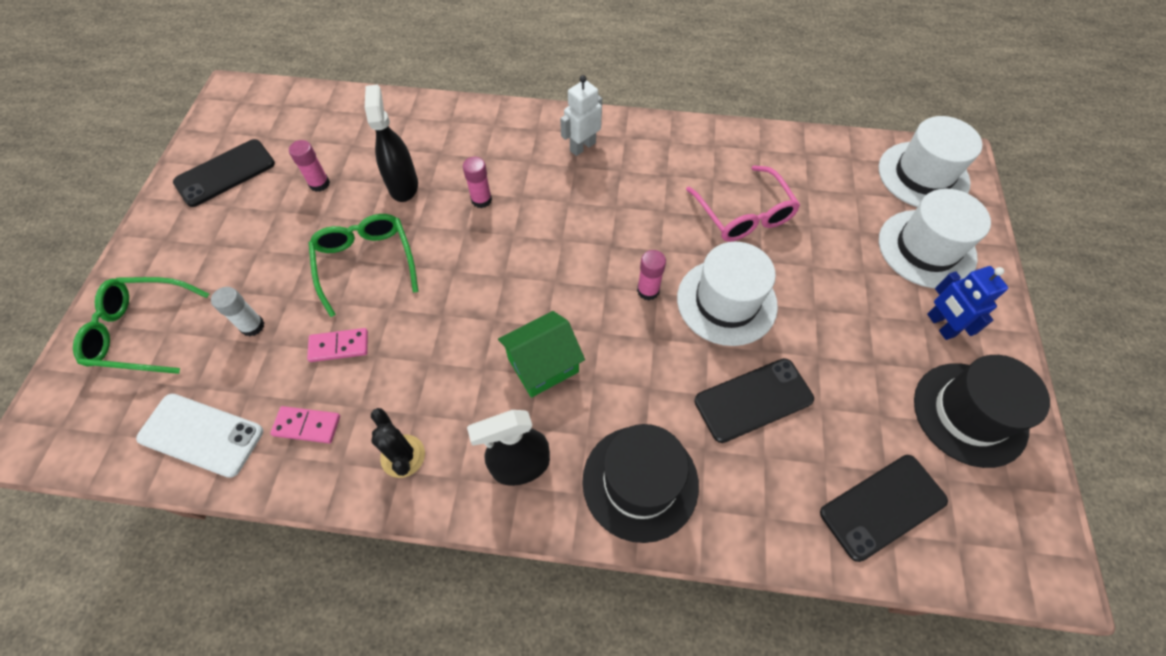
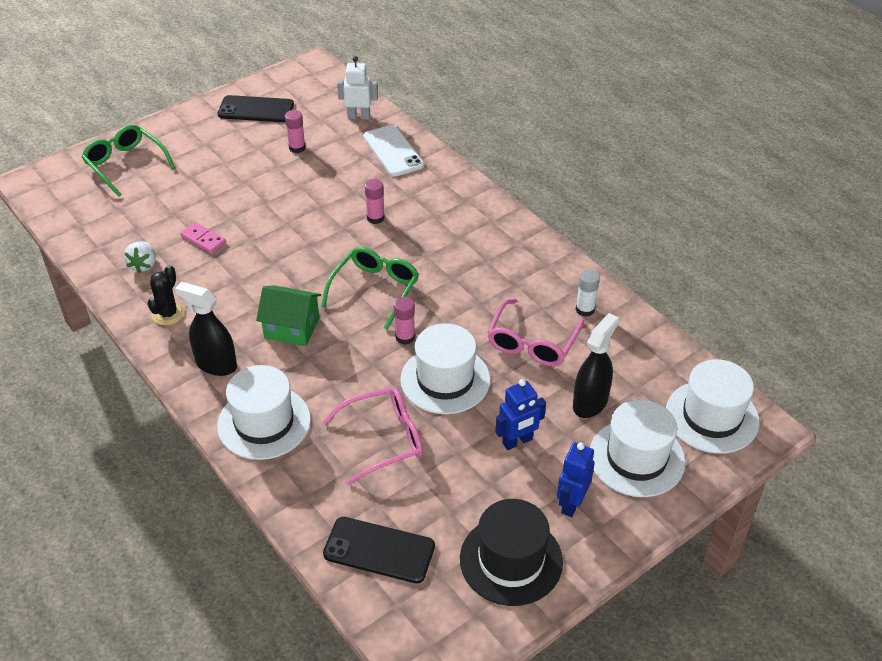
camera: 45 degrees right, 15 degrees down
(201, 435) = (96, 232): white phone -> white phone (393, 151)
(252, 326) = (176, 199): white glue stick -> white glue stick (585, 309)
(307, 426) = (143, 265): pink domino -> white strawberry
(366, 263) = (268, 207): green glasses -> green glasses (375, 290)
(403, 185) = (341, 179): black spray bottle -> black spray bottle (590, 403)
(582, 147) = (481, 230): white robot -> white robot (359, 117)
(640, 482) = (264, 422): black hat -> white hat
(753, 400) = (384, 439): black phone -> pink glasses
(843, 308) = (517, 441): none -> blue robot

